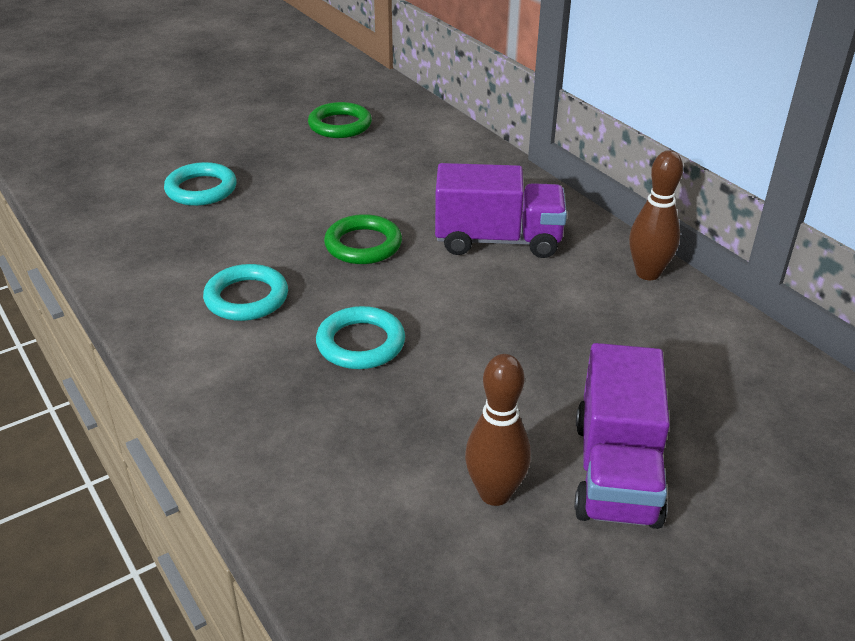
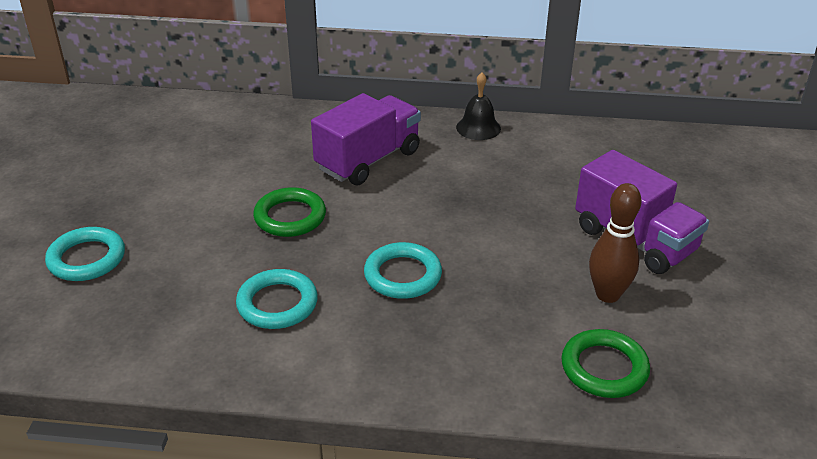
camera: 50 degrees left, 0 degrees up
(340, 125) = (111, 147): green ring -> green ring (604, 368)
(647, 273) = (478, 128): brown bowling pin -> black bell

